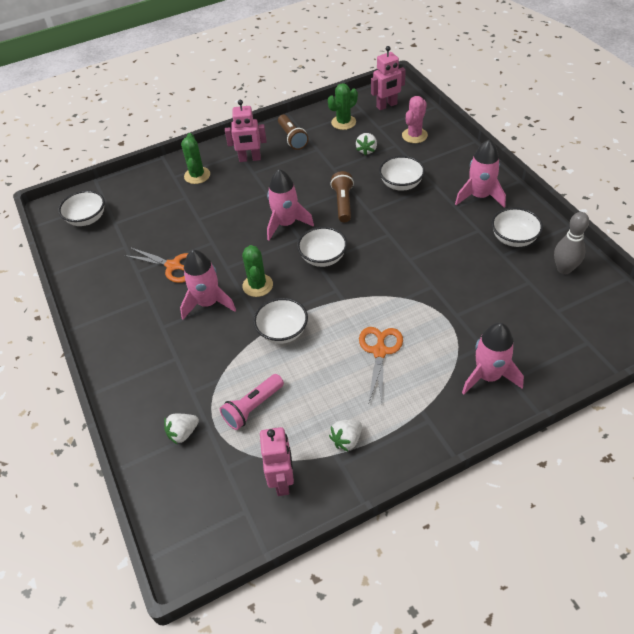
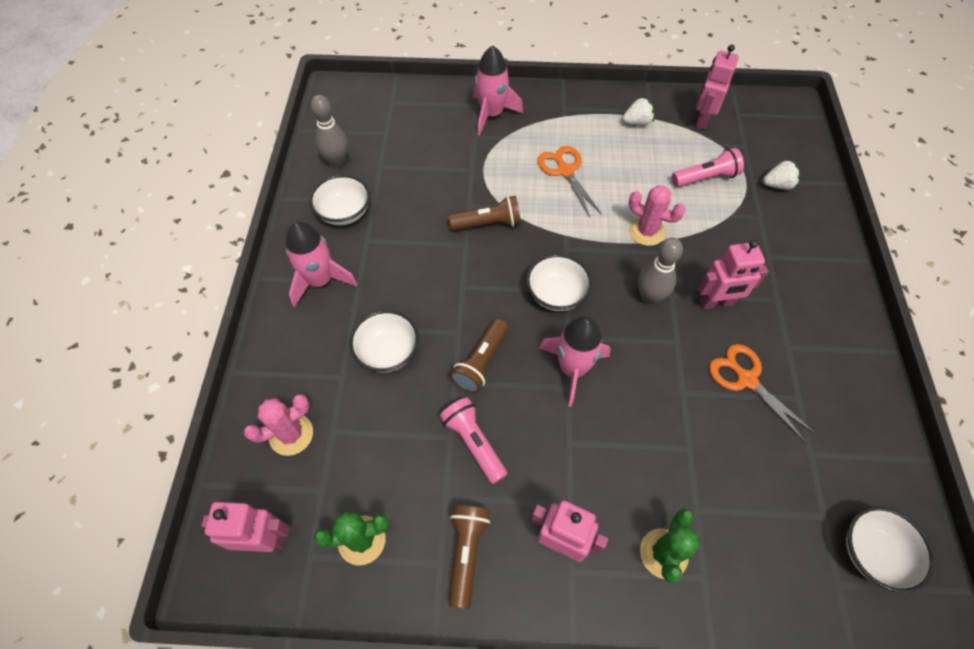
camera: 155 degrees left, 10 degrees up
(208, 303) = (716, 303): pink rocket -> pink robot
(257, 285) = (649, 297): green cactus -> grey bowling pin
(282, 331) = (646, 231): white bowl -> pink cactus
(319, 171) = (474, 442): none -> pink flashlight
(366, 150) = (379, 446): white strawberry -> none
(379, 351) = (565, 171): orange scissors -> orange scissors turned 120 degrees clockwise
(406, 280) = (488, 223): none -> brown flashlight

